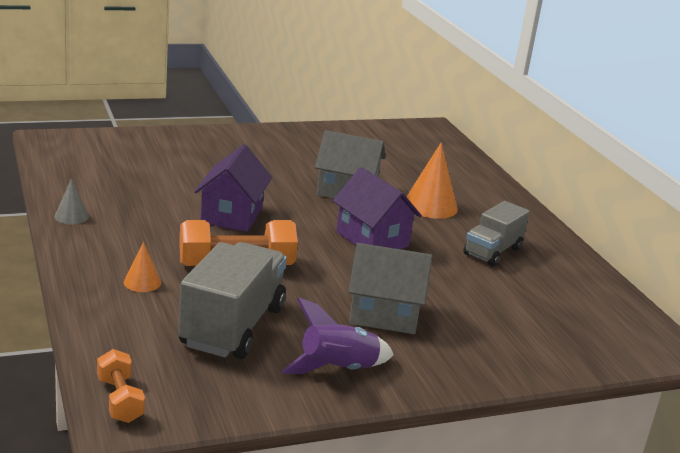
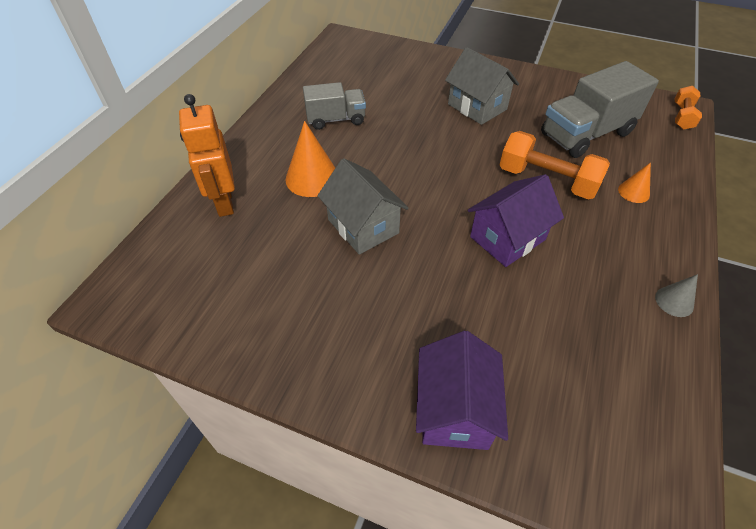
camera: 135 degrees left, 25 degrees up
(338, 369) = (541, 89): purple rocket -> none
(372, 239) = (411, 163): purple house -> purple house (455, 410)
(459, 176) = (224, 203): none -> orange robot

